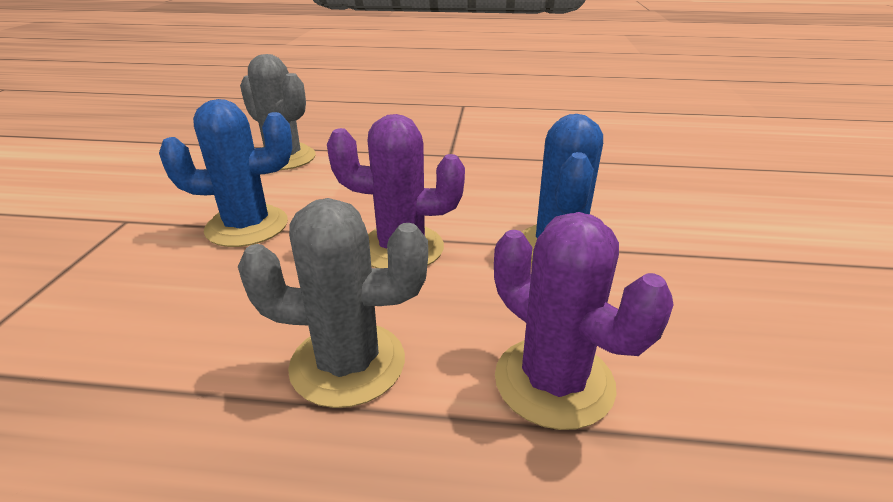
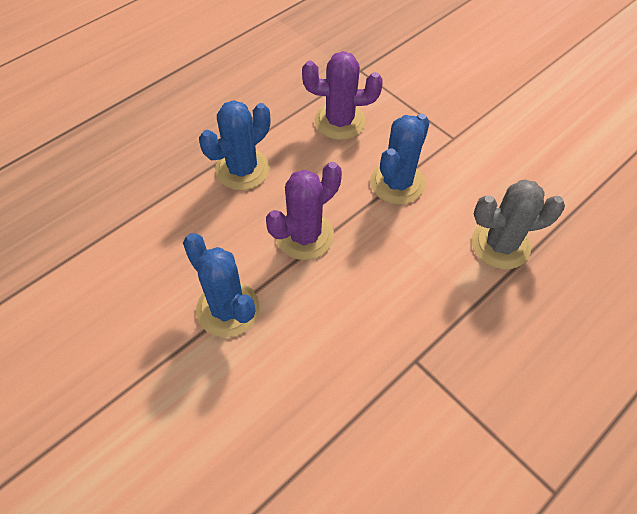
camera: 130 degrees right, 25 degrees up
(348, 363) = (242, 169): grey cactus -> blue cactus
(554, 382) = (162, 222): purple cactus -> purple cactus (339, 121)

